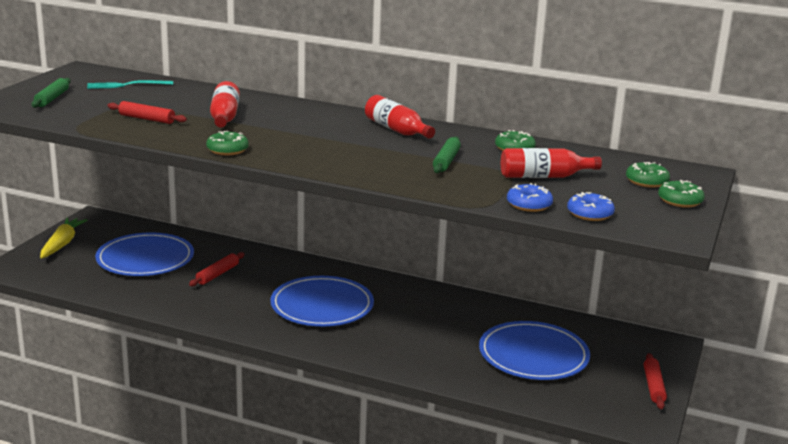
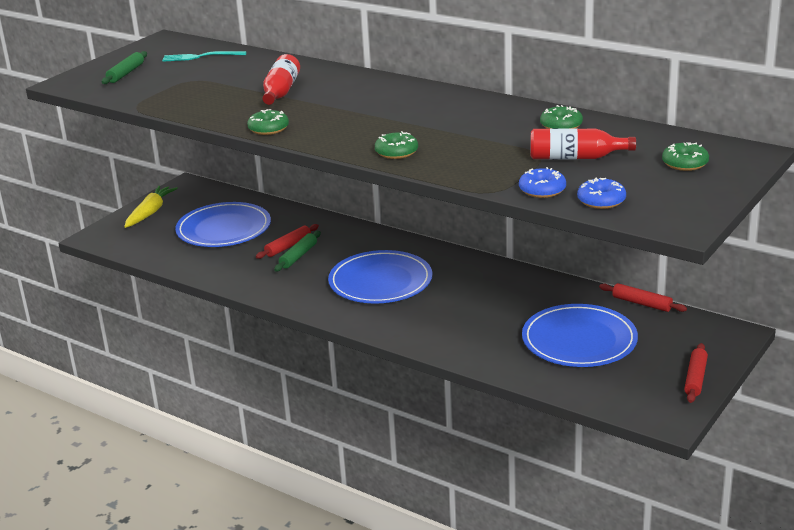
camera: 15 degrees right, 5 degrees up
(147, 119) = (206, 95): red rolling pin -> red rolling pin (642, 303)
(397, 130) = (447, 104): red bottle -> none
(446, 161) = (481, 140): green rolling pin -> green rolling pin (298, 256)
(680, 201) = (709, 186): green donut -> green donut (396, 152)

